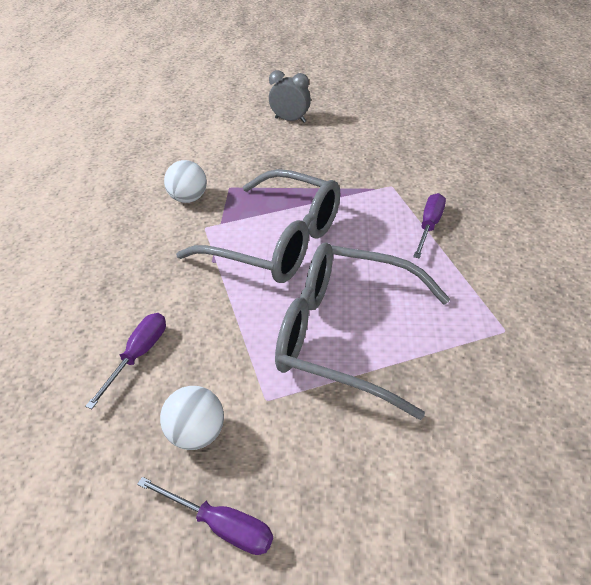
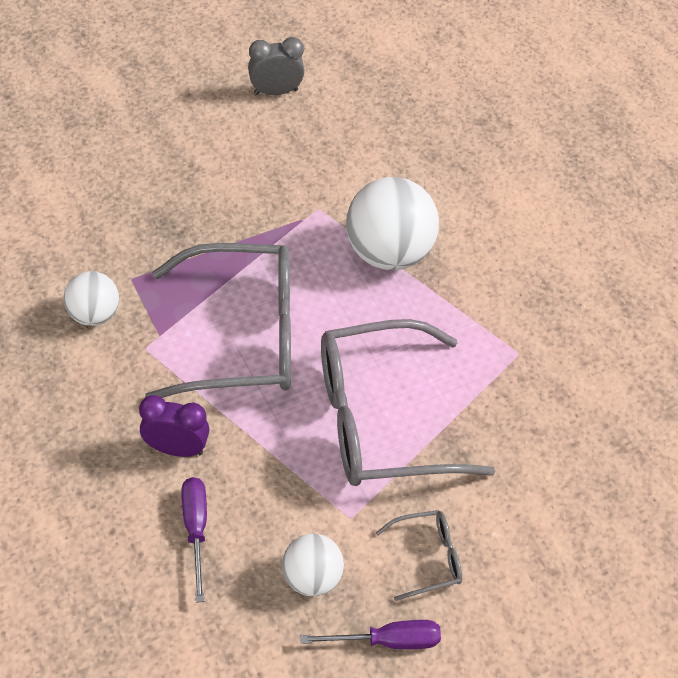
camera: 35 degrees left, 10 degrees up
(172, 295) = (176, 448): none -> purple clock
(290, 120) = (132, 141): grey clock -> grey clock (276, 91)
(311, 466) = (428, 558): none -> grey glasses
(429, 226) = (388, 253): purple screwdriver -> white ball

